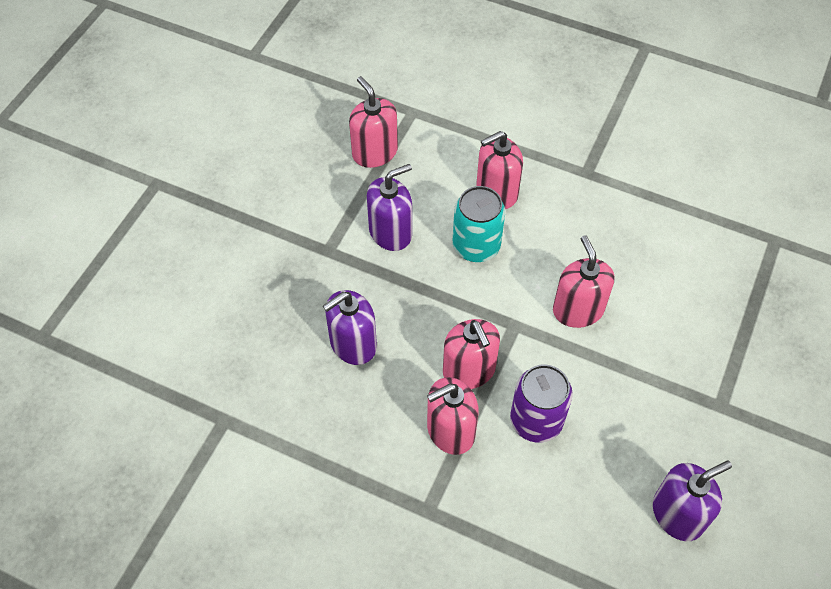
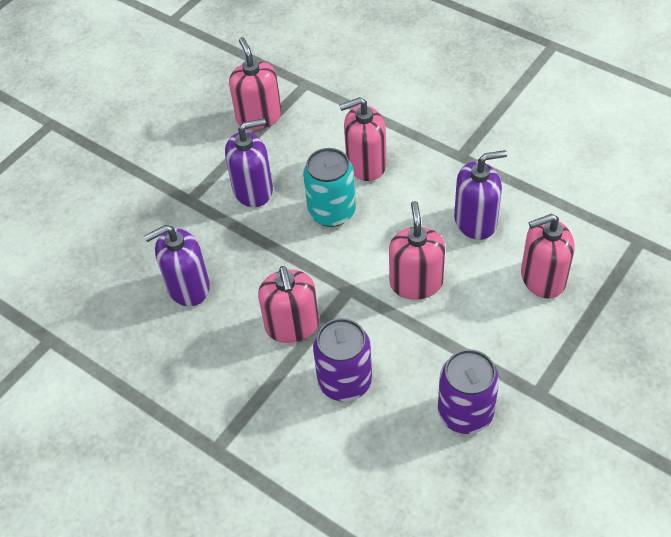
camera: 15 degrees right, 5 degrees down
(450, 430) = (258, 379): pink soap dispenser -> pink soap dispenser (542, 278)
(658, 435) = (465, 412): none -> purple can
(677, 514) = (464, 492): purple soap dispenser -> purple soap dispenser (475, 221)

